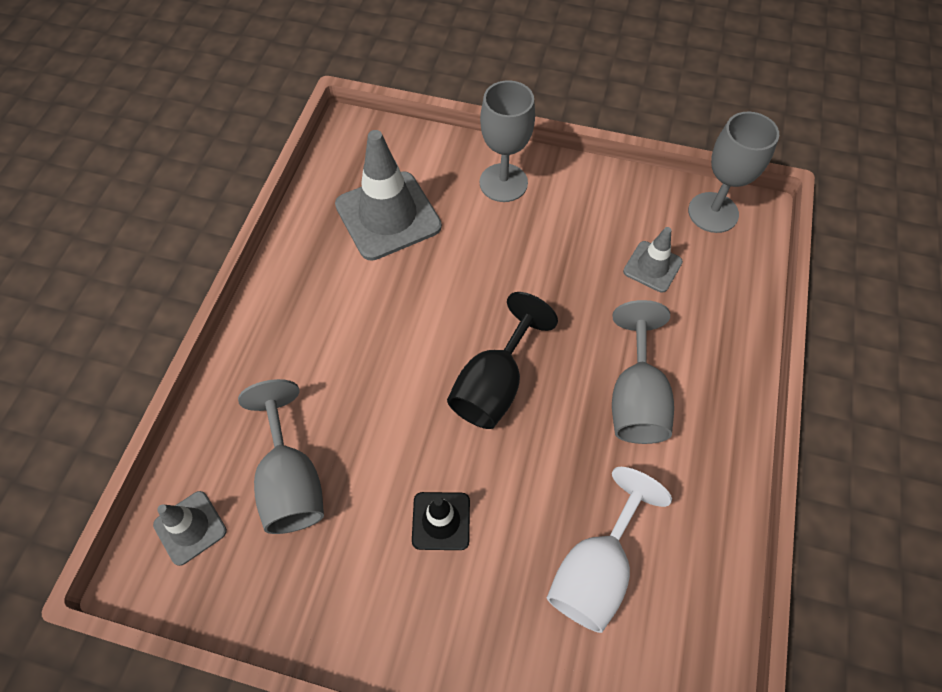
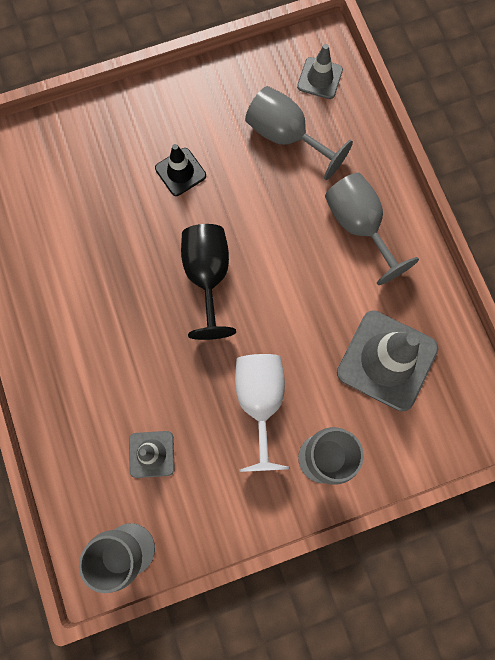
camera: 145 degrees right, 15 degrees up
(595, 569) = (72, 203): white goblet -> white goblet (260, 401)
(636, 398) = (105, 330): grey goblet -> grey goblet (359, 226)

